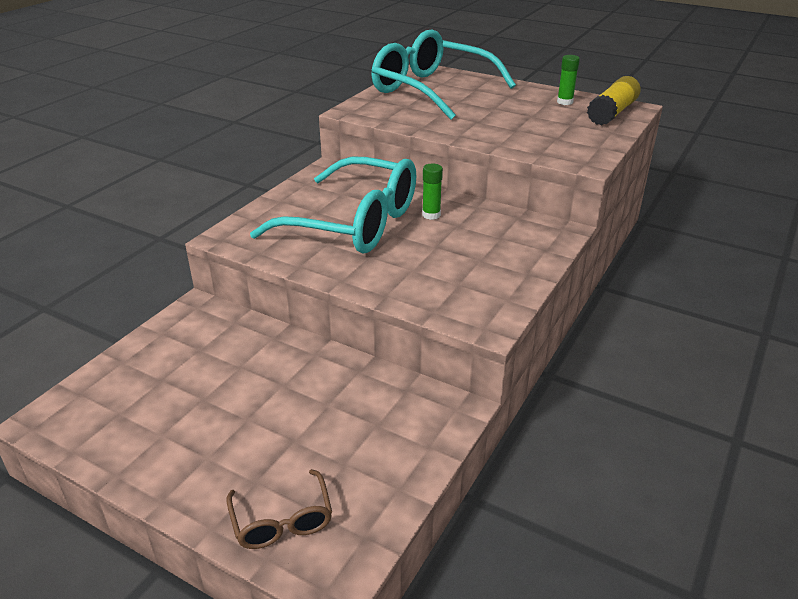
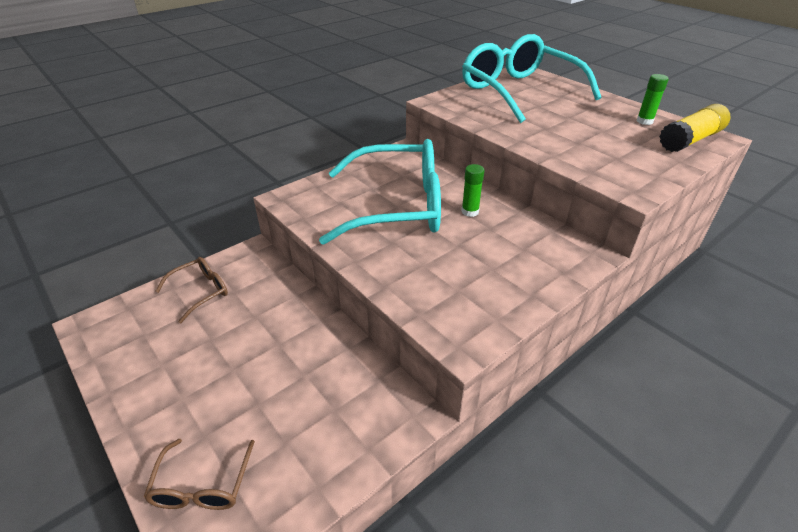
camera: 20 degrees right, 5 degrees up
(160, 358) = (201, 291): none -> brown glasses
(355, 223) = (397, 206): turquoise glasses -> turquoise glasses turned 45 degrees counterclockwise

